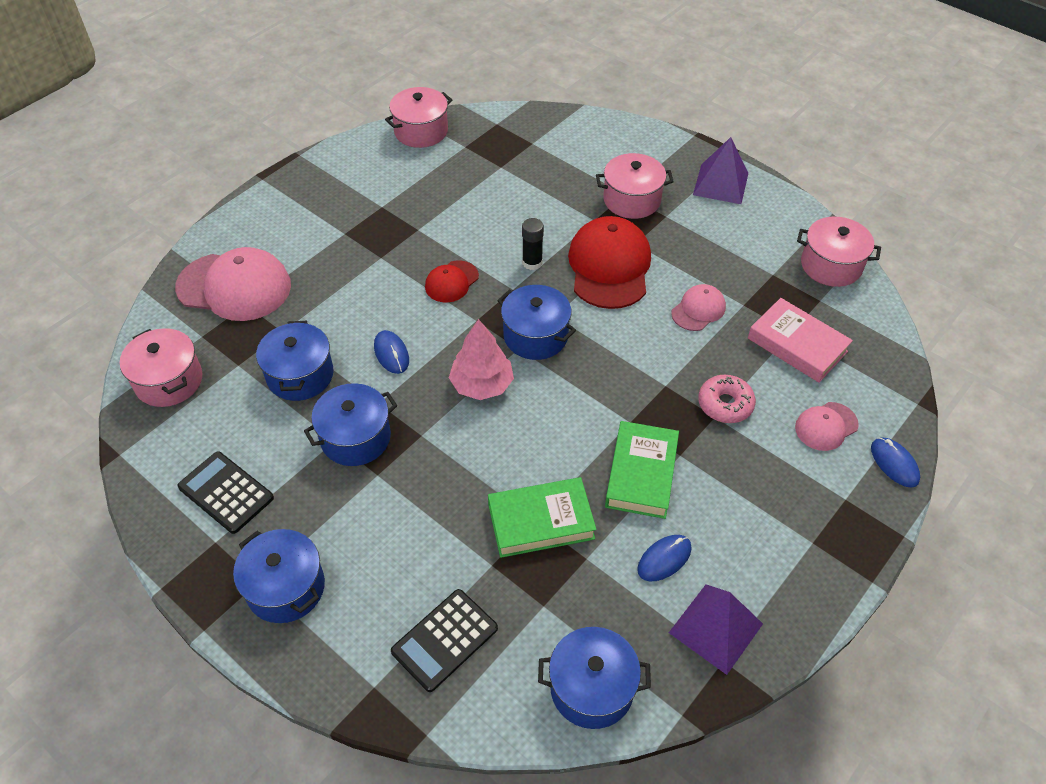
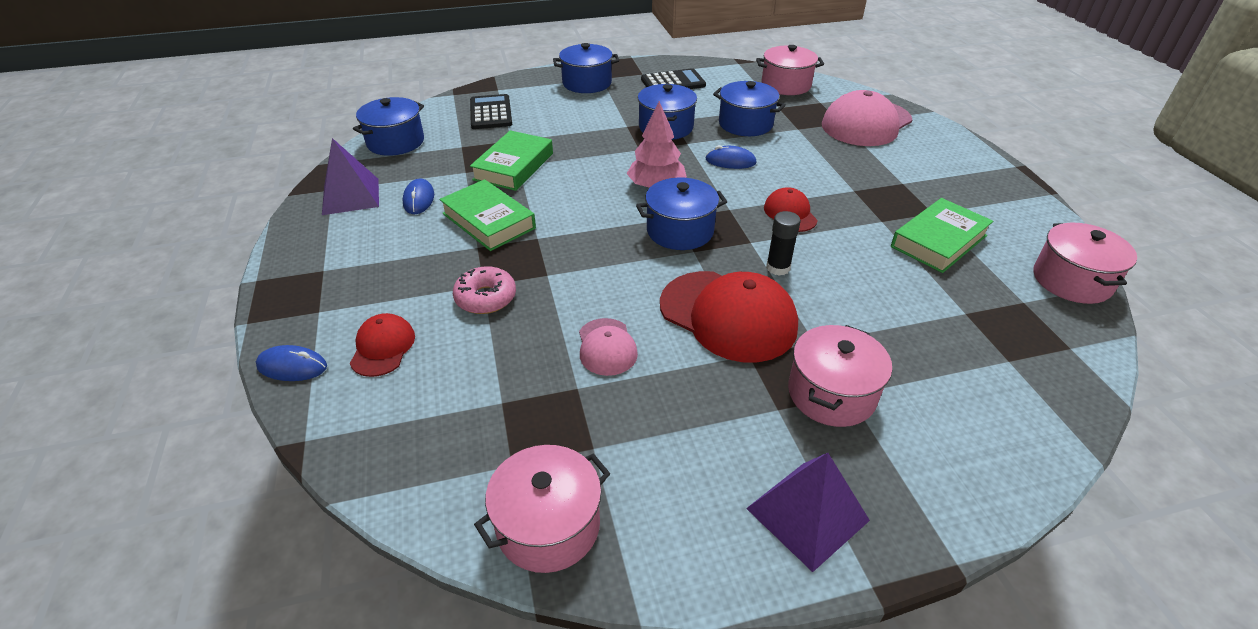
camera: 125 degrees right, 10 degrees down
(422, 195) = (938, 241): none -> green book
(797, 345) = (482, 394): pink book -> none
(826, 426) = (382, 347): pink cap -> red cap

